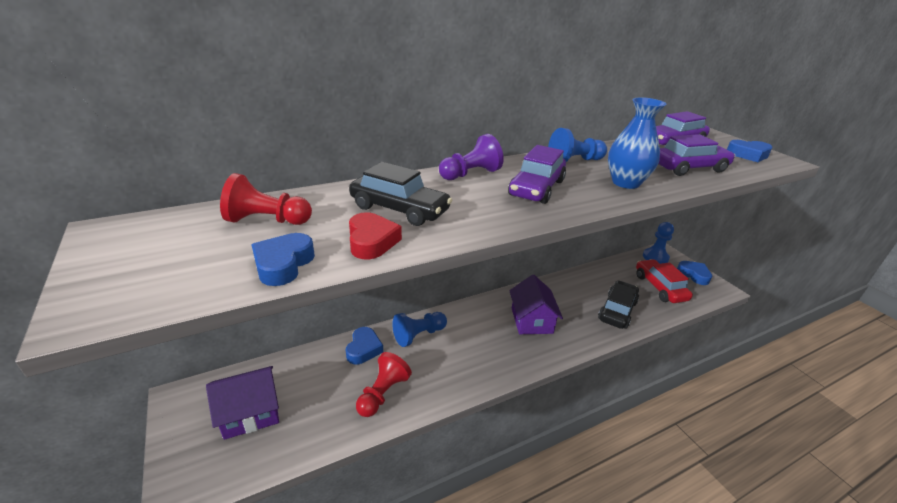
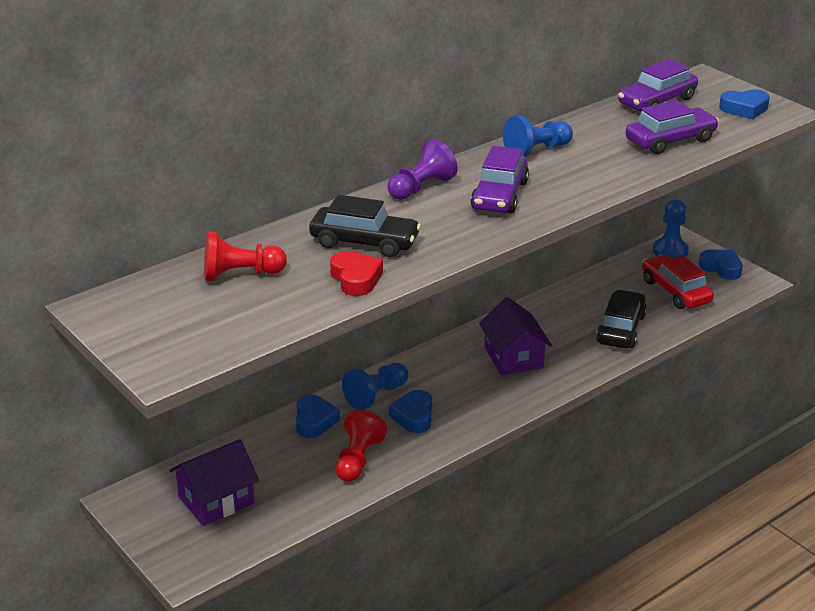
camera: 10 degrees left, 0 degrees up
(283, 264) = (289, 311): blue heart -> blue heart (413, 416)
(625, 183) = (597, 173): blue vase -> none

